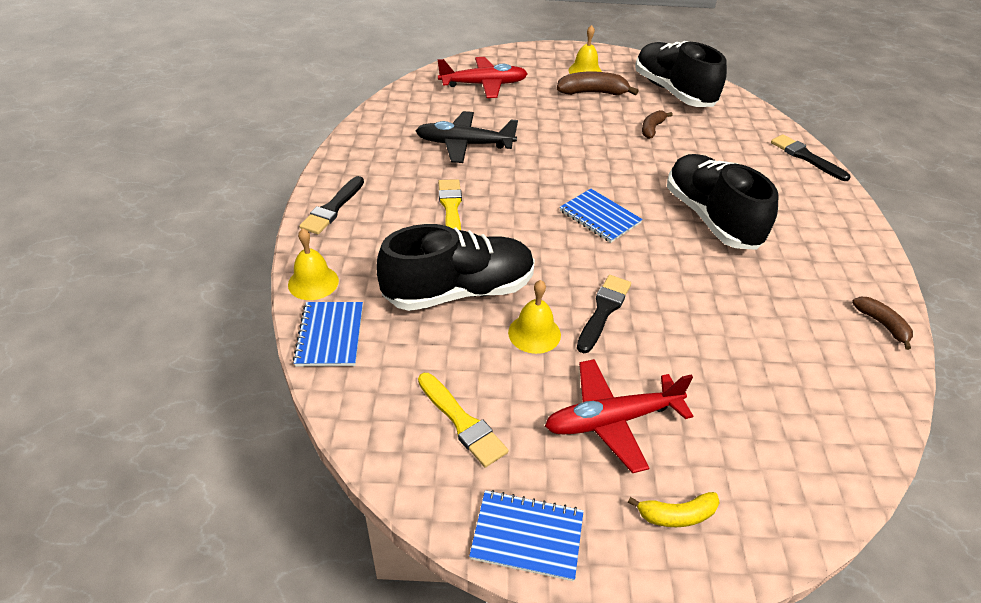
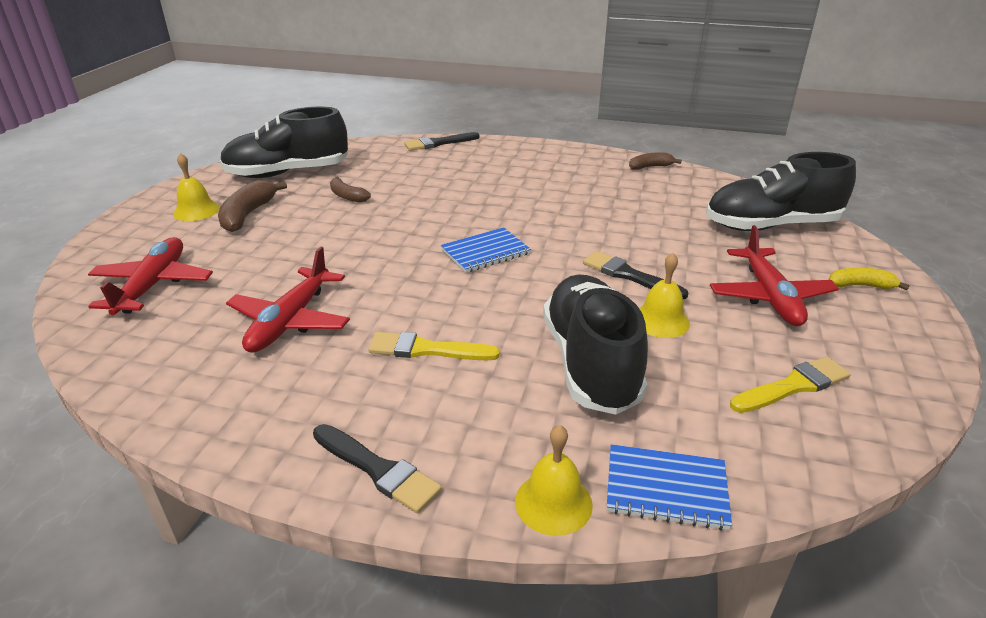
camera: 75 degrees left, 10 degrees down
(464, 144) = (291, 320): black plane -> red plane
(527, 536) = (915, 364): blue notebook -> none
(676, 515) = (860, 286): yellow banana -> yellow banana turned 90 degrees counterclockwise
(711, 218) = (507, 199): black shoe -> black shoe (771, 225)

